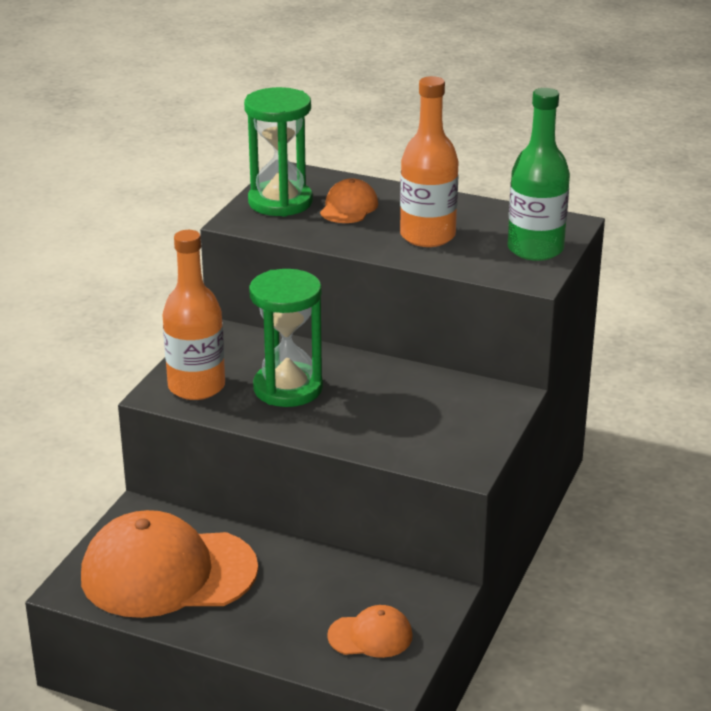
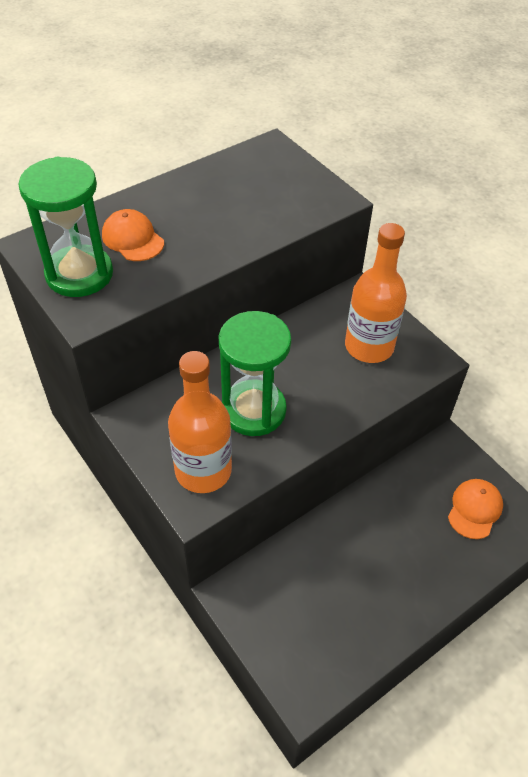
camera: 60 degrees left, 20 degrees up
(168, 573) = (327, 608): orange cap -> none
(427, 236) = (225, 219): orange bottle -> orange bottle (369, 346)
(535, 249) = (295, 178): green bottle -> none

